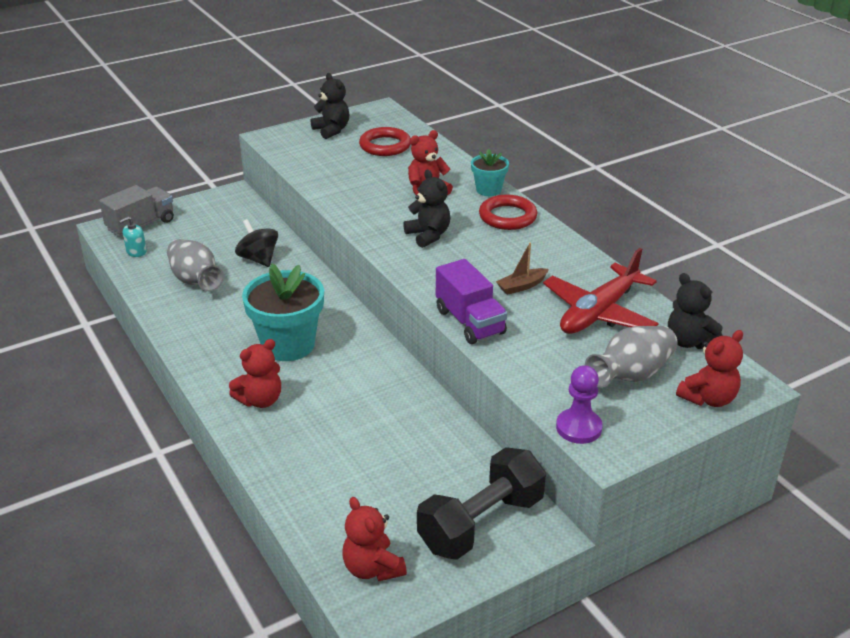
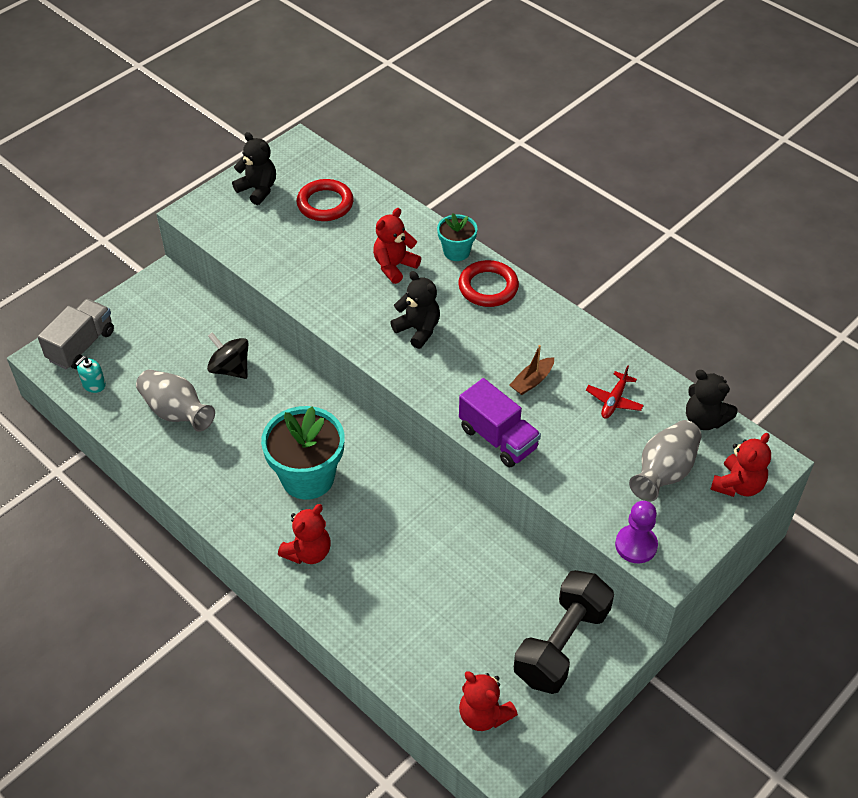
camera: 15 degrees left, 15 degrees up
(599, 313) = (614, 401): red plane -> red plane, size x0.48

